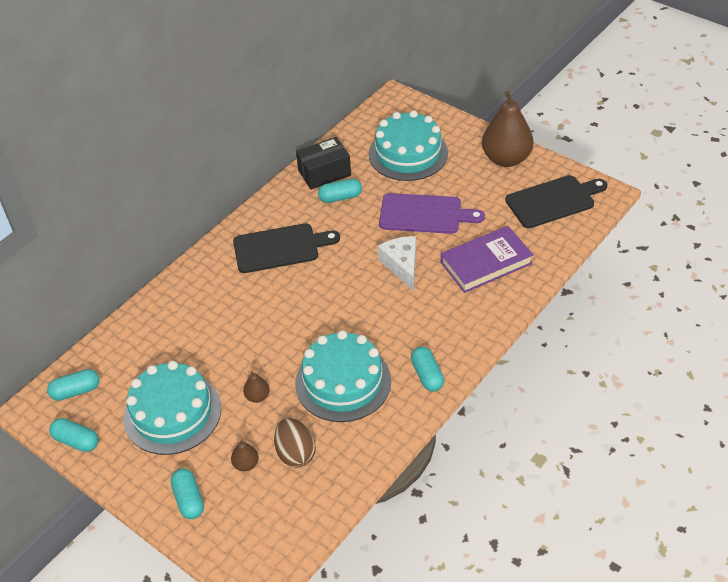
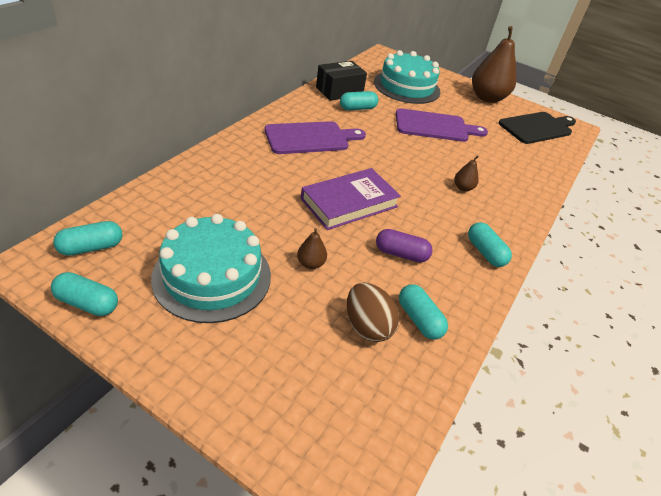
camera: 15 degrees left, 5 degrees down
(189, 499) = (241, 380): turquoise capsule -> turquoise capsule (419, 319)
(246, 464) = (309, 337): brown pear -> brown pear (463, 188)
(280, 248) = (310, 138): black cutting board -> purple cutting board
(343, 382) = (401, 254): turquoise cake -> purple capsule
(402, 265) = (428, 160): white cheese -> none
(486, 263) = (501, 165): purple book -> purple book (349, 203)

